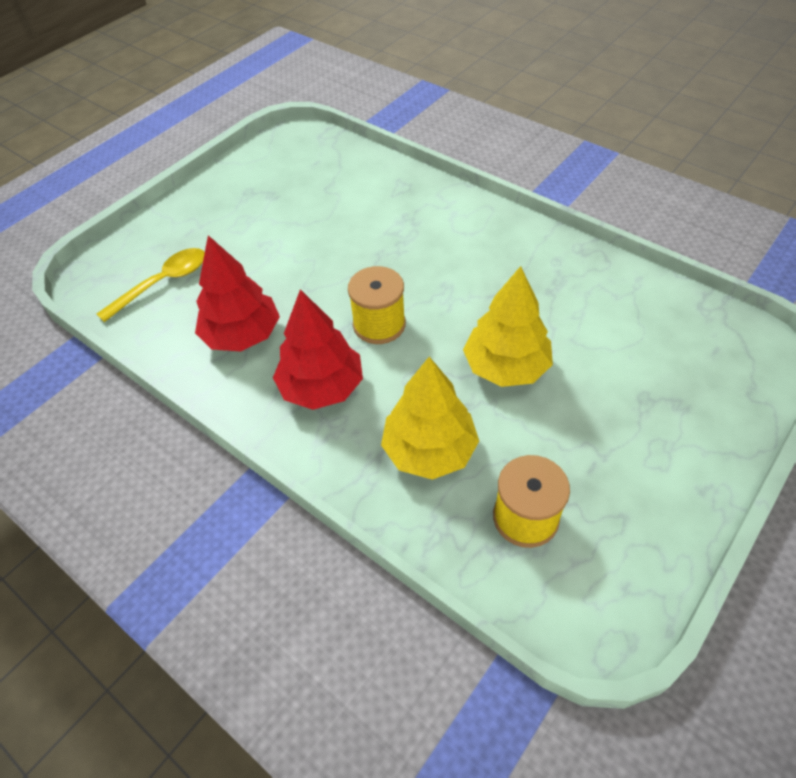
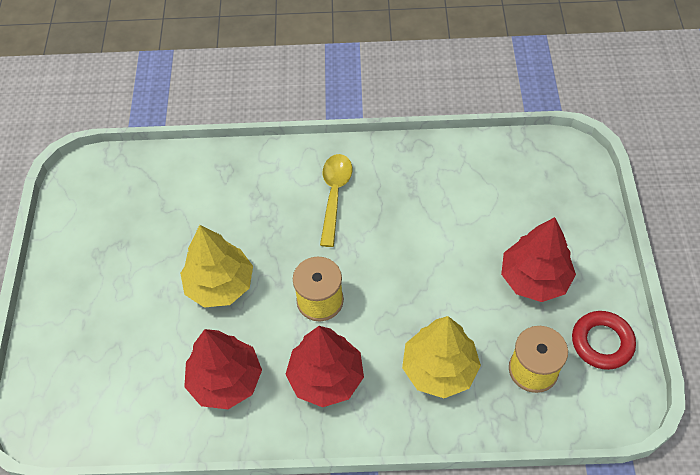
camera: 40 degrees left, 5 degrees up
(163, 283) = (111, 384): yellow spoon -> yellow spoon (334, 195)
(506, 367) = (434, 274): yellow tree -> yellow tree (220, 285)
(609, 435) = (534, 278): none -> red tree
(631, 546) = (602, 342): none -> red ring

